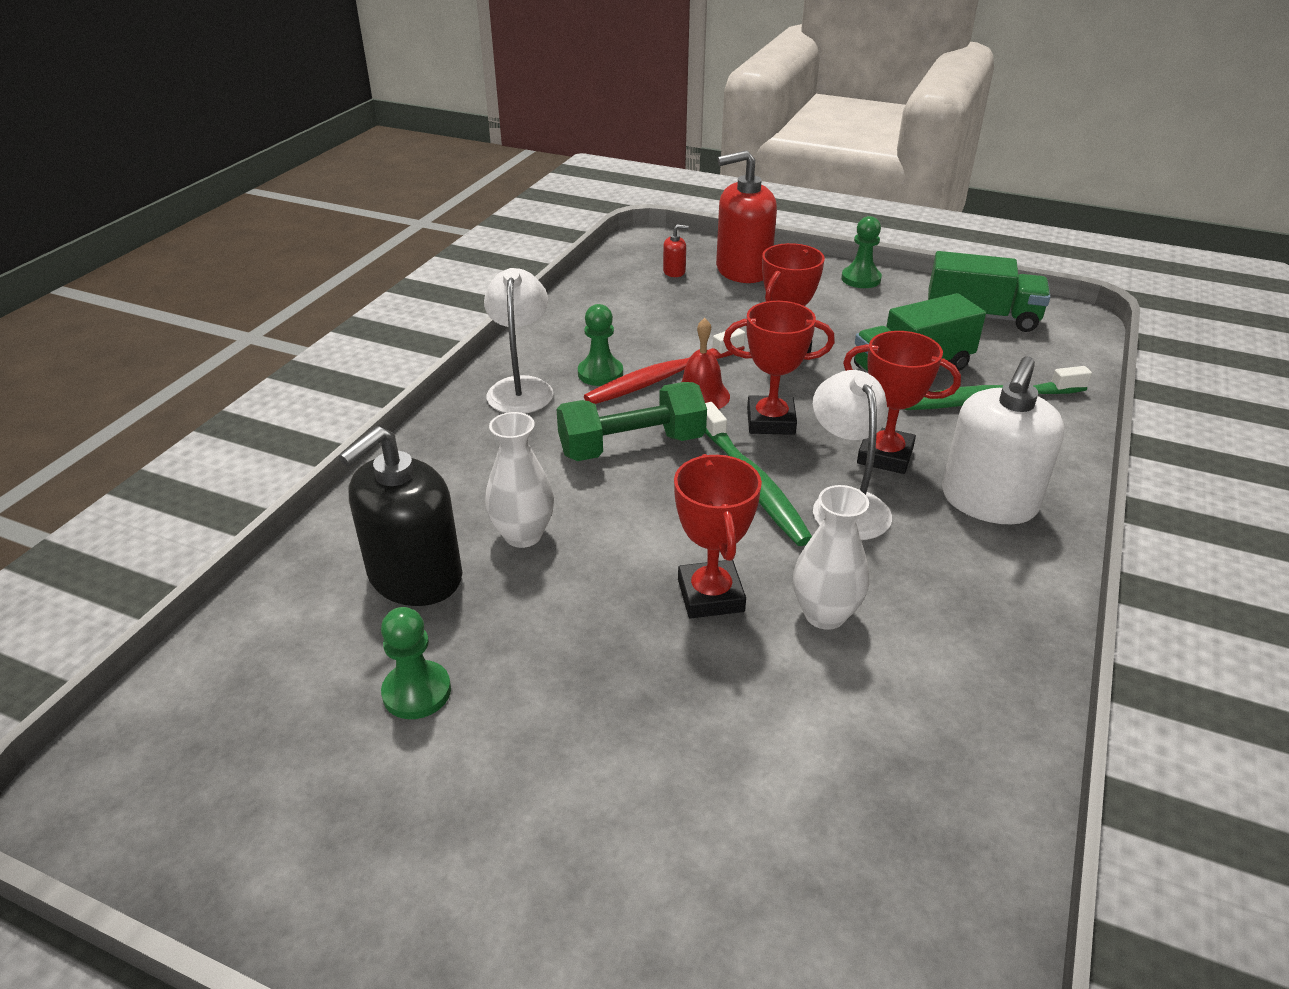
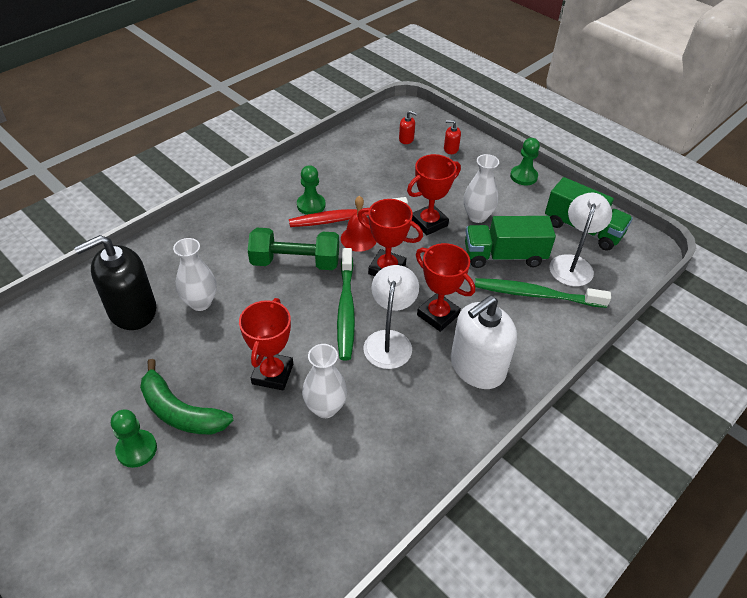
camera: 20 degrees right, 10 degrees up
(417, 692) = (94, 378): green pawn -> green pawn (137, 449)
(521, 387) = (260, 202): white lamp -> white lamp (573, 264)
(603, 692) = (180, 411): none -> green banana
(743, 270) = (451, 149): red soap dispenser -> red soap dispenser, size x0.41
(840, 333) = (477, 216): none -> white vase

